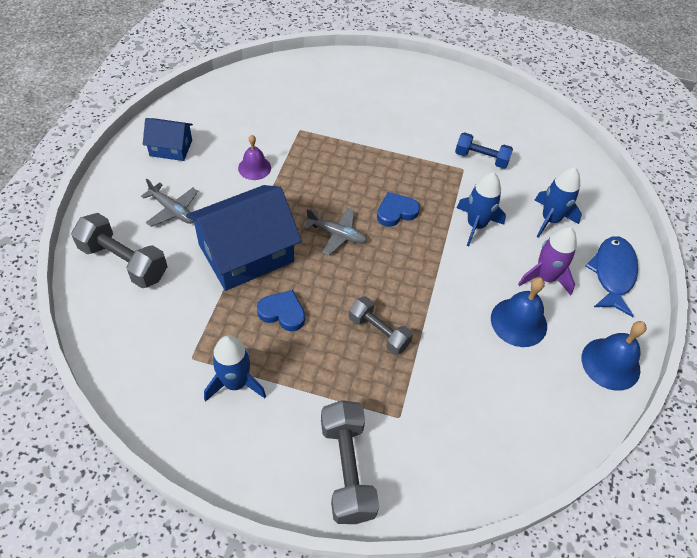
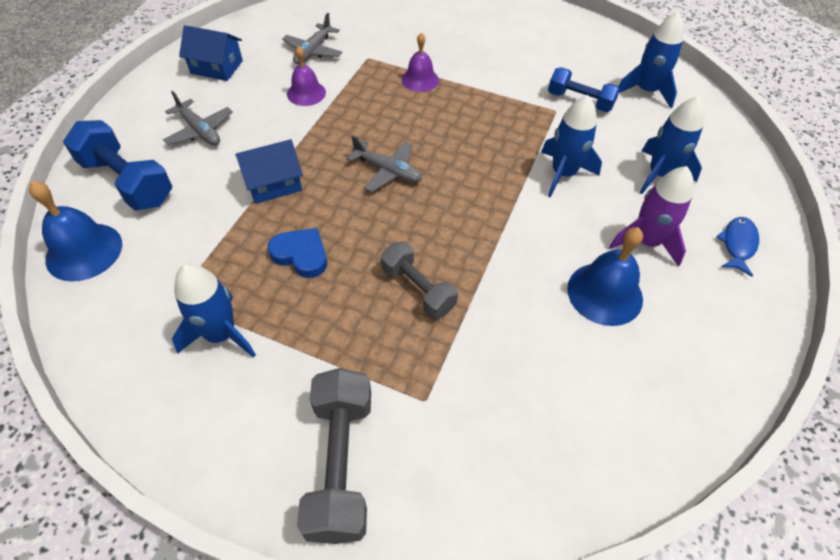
camera: 10 degrees right, 0 degrees up
(124, 262) = (127, 181): grey dumbbell -> blue dumbbell
(246, 253) = (273, 183): blue house -> blue house, size x0.52
(251, 126) = (313, 51): none -> grey plane
(348, 148) = (420, 79): none -> purple bell
(396, 212) = (465, 151): blue heart -> none
(533, 145) = (646, 91): none -> blue rocket
(610, 363) = (727, 359): blue bell -> blue bell (84, 251)
(612, 273) = (737, 244): blue fish -> blue fish, size x0.59

